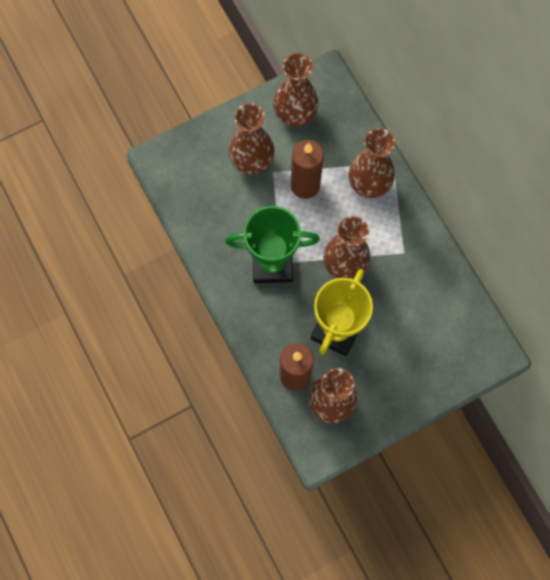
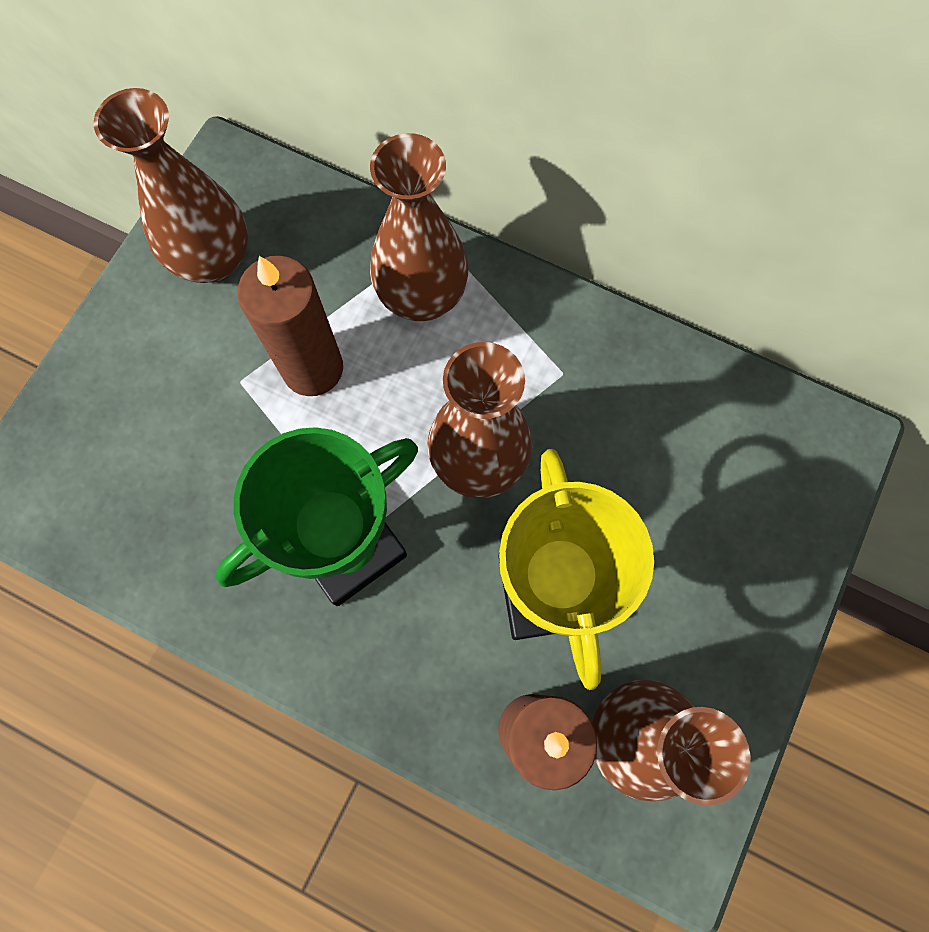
camera: 35 degrees left, 0 degrees up
(252, 161) = (188, 386): brown vase -> none

